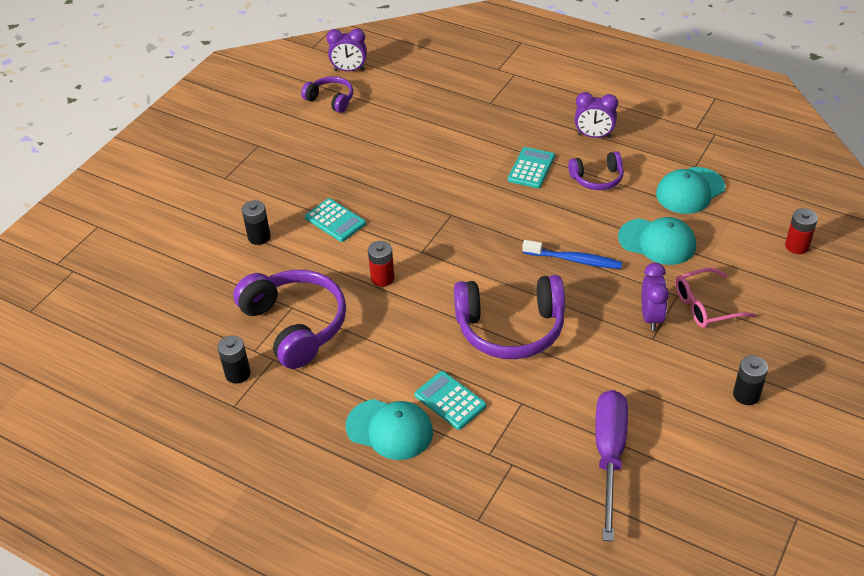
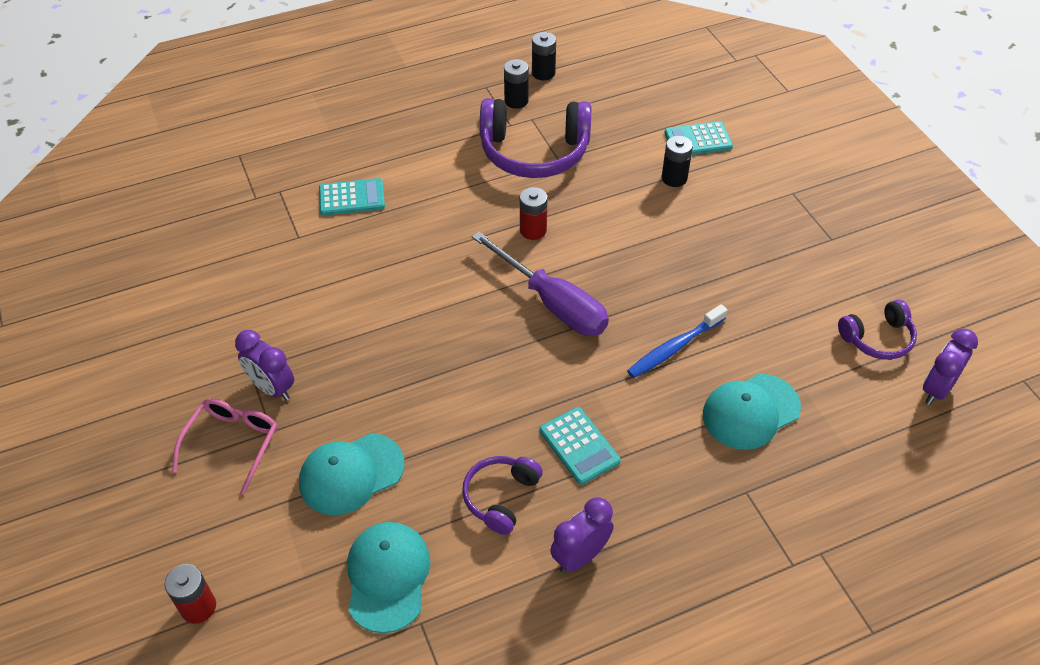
camera: 125 degrees right, 5 degrees up
(335, 221) = (647, 238): turquoise calculator -> turquoise calculator (698, 140)
(390, 429) = (367, 152): turquoise cap -> turquoise cap (750, 411)
(510, 328) = (378, 278): purple headphones -> none
(574, 260) = (404, 383): blue toothbrush -> blue toothbrush (674, 348)
(609, 455) = (190, 255): purple screwdriver -> purple screwdriver (552, 303)
(746, 395) = (119, 388): black battery -> black battery (543, 73)

